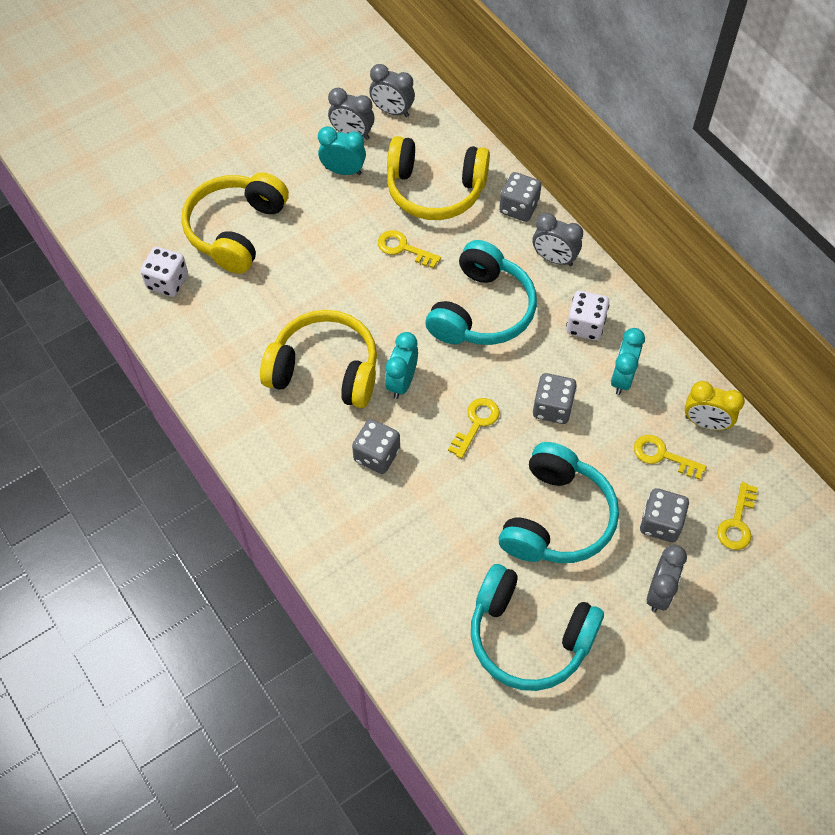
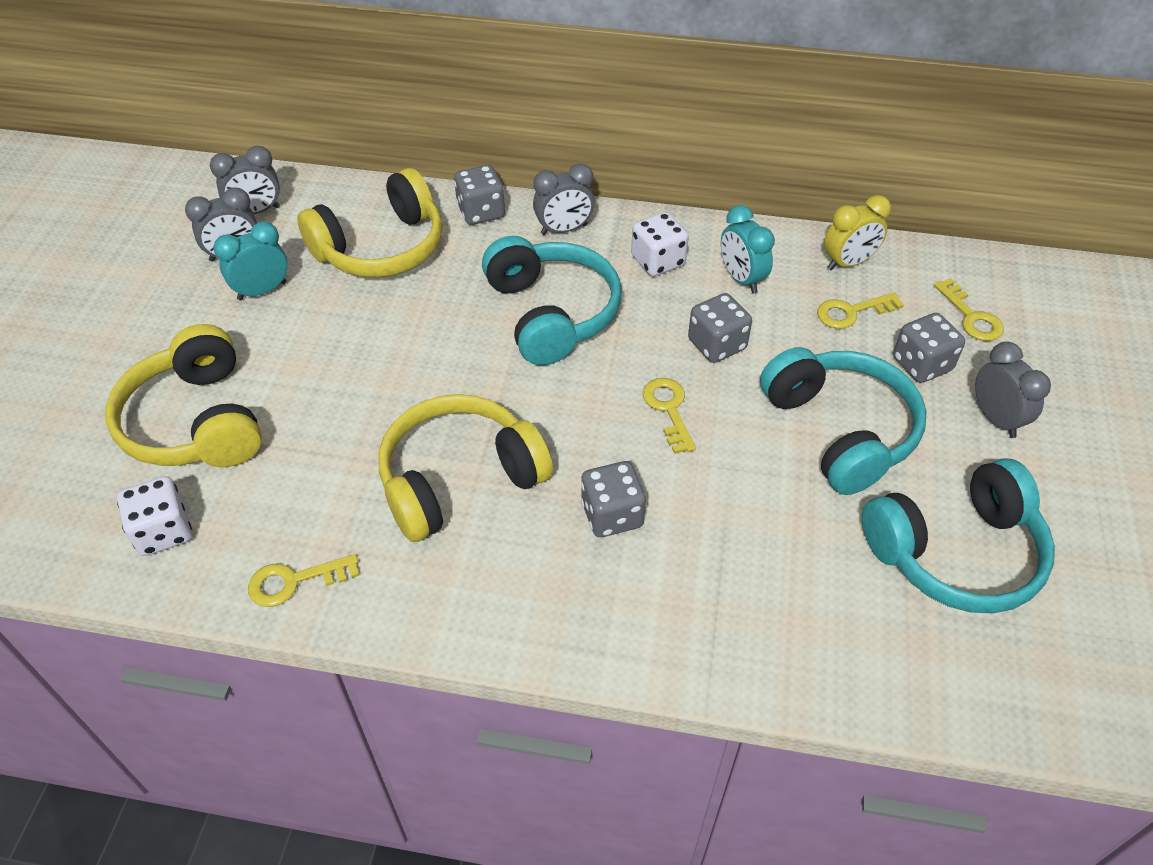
camera: 45 degrees left, 10 degrees down
(401, 382) = (553, 429): turquoise clock -> none
(403, 248) = (409, 315): yellow key -> yellow key (295, 581)

